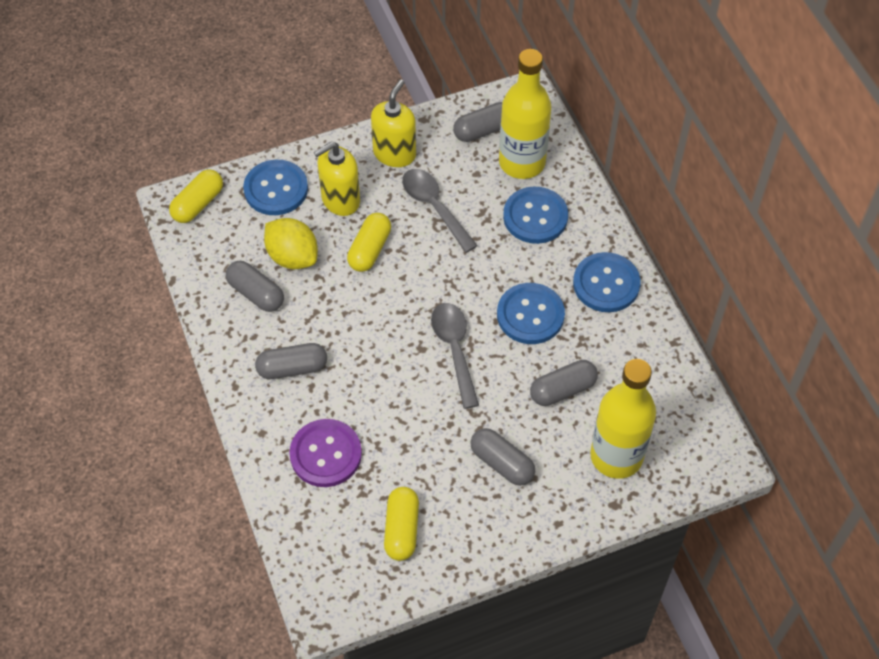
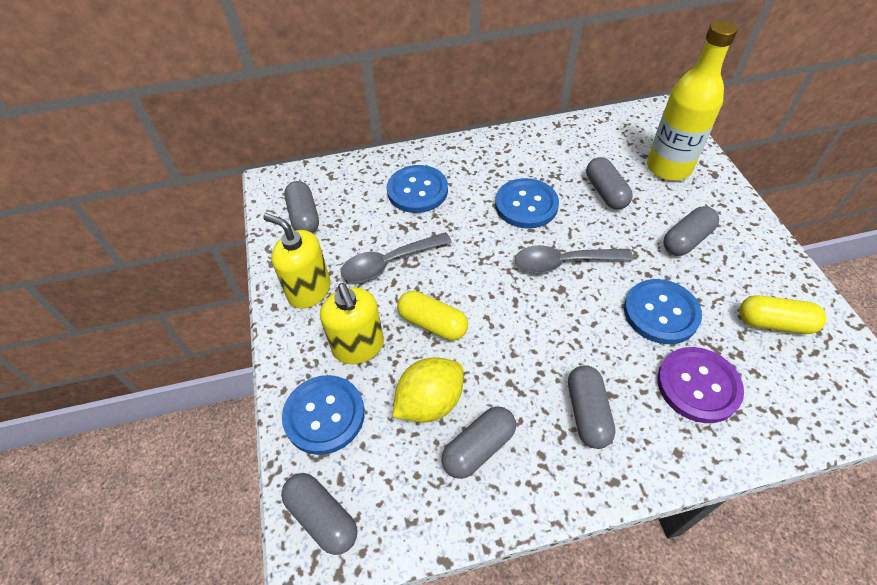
camera: 80 degrees left, 5 degrees down
(198, 204) = (322, 517): yellow capsule -> grey capsule
(522, 162) = (352, 193): yellow bottle -> none
(606, 284) = (497, 154): blue button -> blue button (661, 313)

